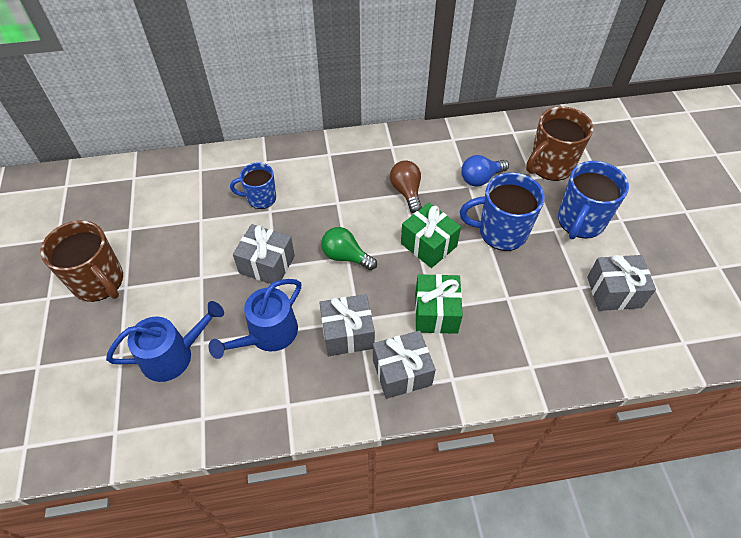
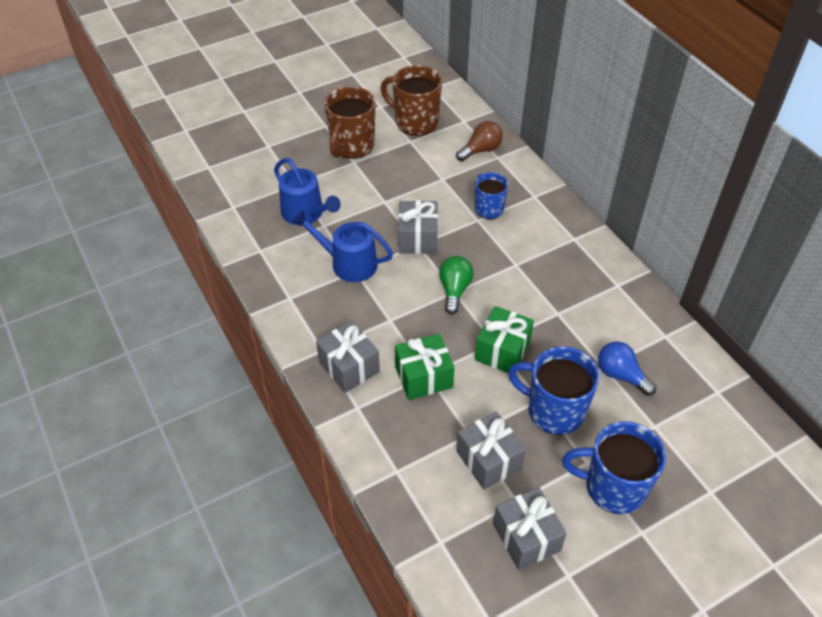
camera: 70 degrees right, 5 degrees down
(347, 334) = (372, 316): grey gift -> grey gift (488, 460)
(406, 192) = (561, 315): brown light bulb -> brown light bulb (481, 150)
(501, 232) = (553, 410): blue mug -> blue mug turned 45 degrees counterclockwise
(550, 166) = (685, 440): brown mug -> brown mug (415, 122)

